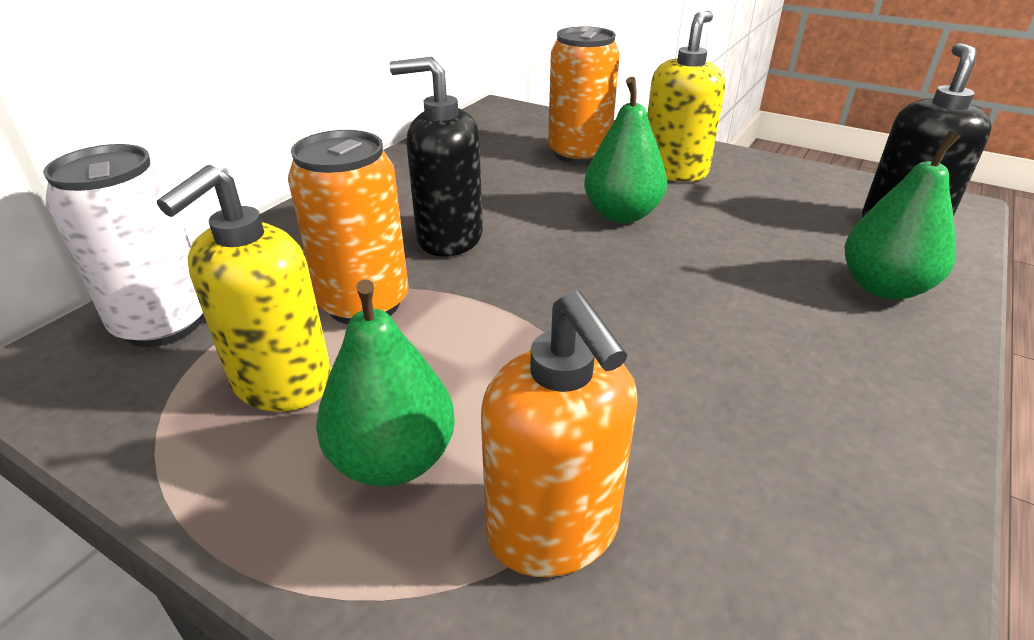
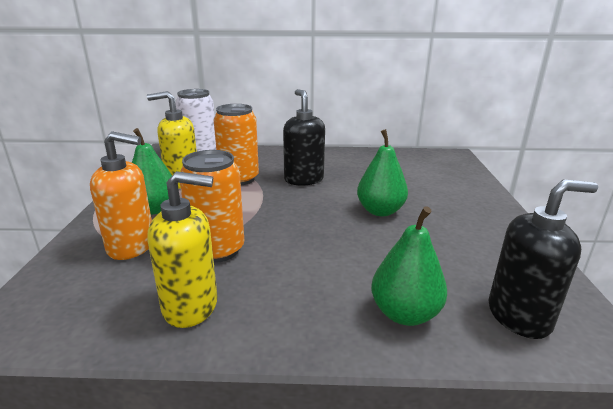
camera: 60 degrees right, 10 degrees down
(553, 531) = (132, 246): orange soap dispenser -> orange soap dispenser turned 120 degrees counterclockwise
(578, 154) = (434, 185): orange can -> orange can (217, 250)
(674, 171) = (459, 215): yellow soap dispenser -> yellow soap dispenser (191, 306)

